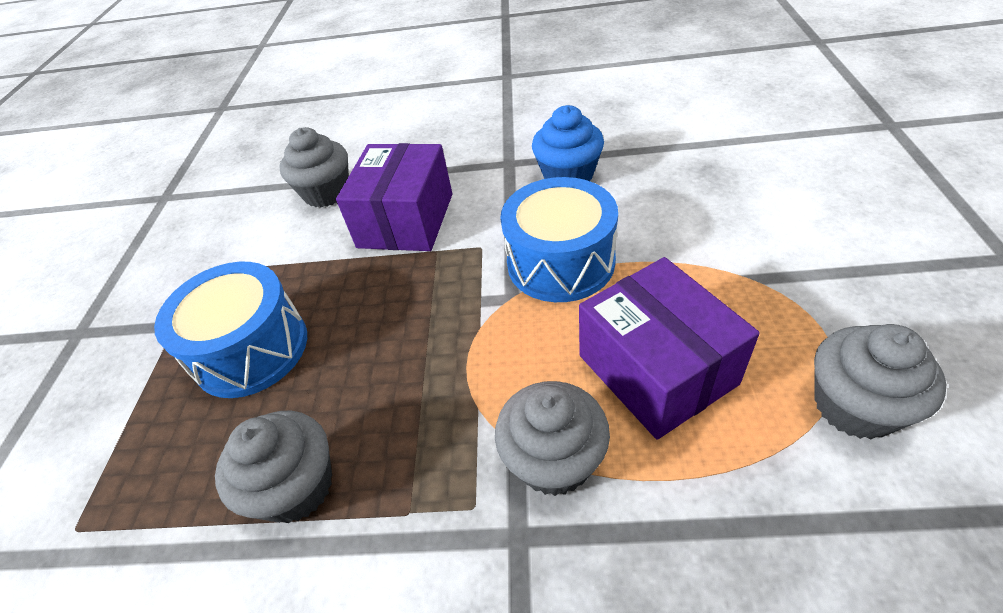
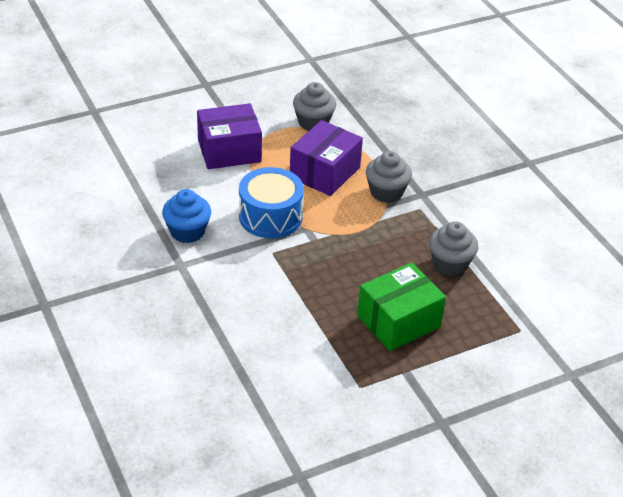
camera: 125 degrees left, 5 degrees down
(251, 349) = (398, 321): blue drum -> green box
(327, 193) = (251, 357): grey cupcake -> none
(406, 220) = (263, 297): purple box -> purple box (229, 151)

